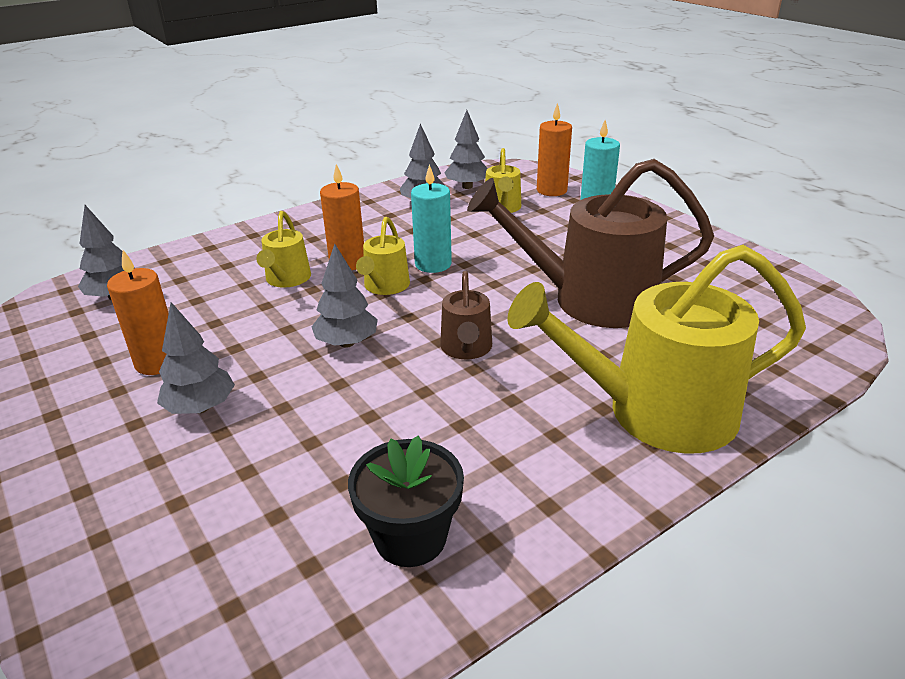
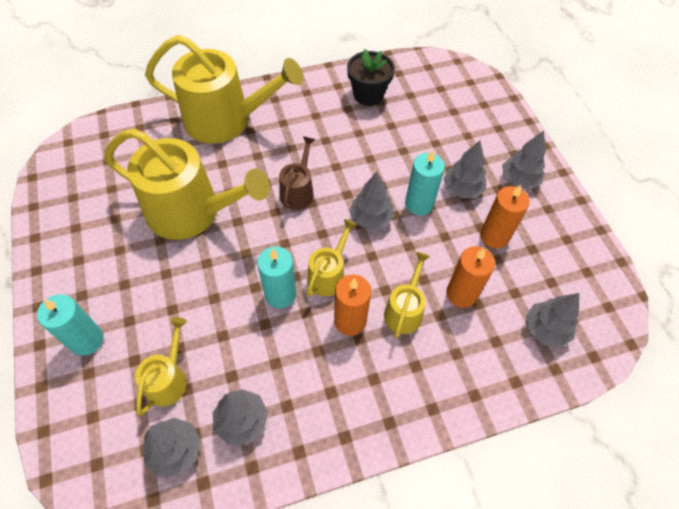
camera: 165 degrees left, 25 degrees up
(89, 445) = (519, 180): none -> grey tree
(275, 373) = (419, 204): none -> turquoise candle
(551, 190) = (93, 403): orange candle -> orange candle (461, 294)
(592, 300) = (191, 212): brown watering can -> yellow watering can

